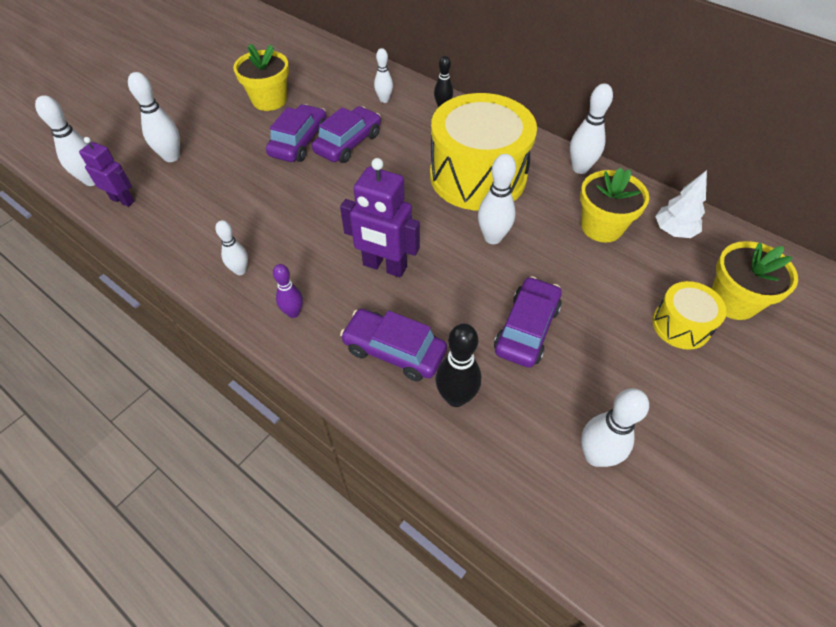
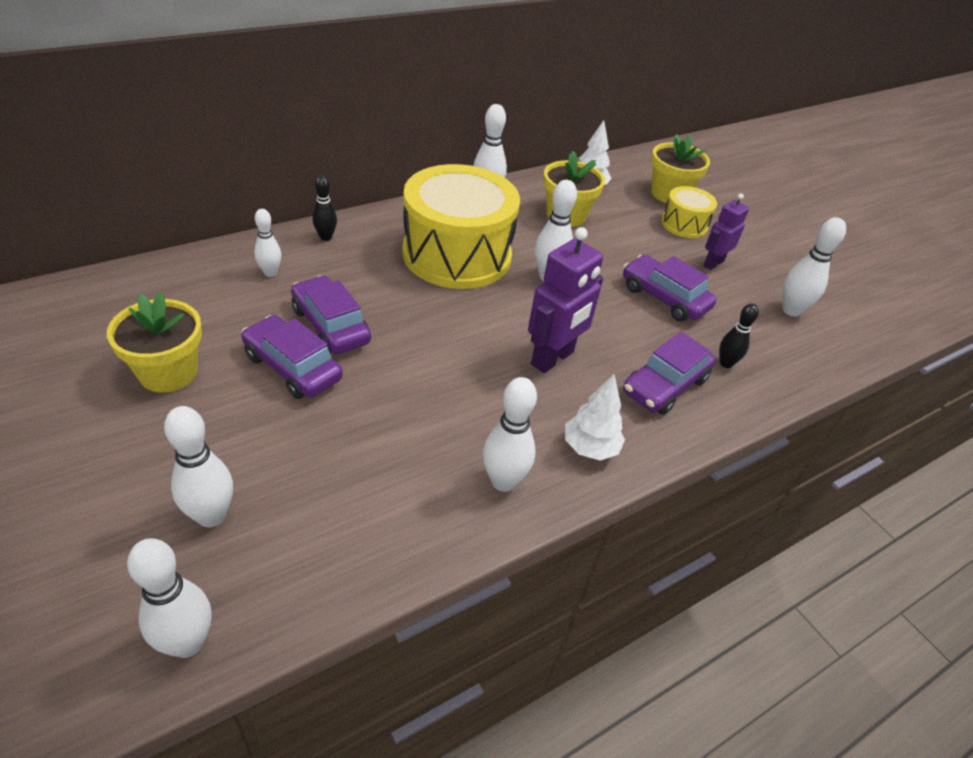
camera: 75 degrees left, 10 degrees down
(123, 200) = (275, 600): purple robot -> purple robot (713, 263)
(240, 270) = (503, 481): white bowling pin -> white bowling pin, size x1.55
(293, 313) = (590, 448): purple bowling pin -> white tree
(456, 397) = (726, 363): black bowling pin -> black bowling pin, size x0.64

